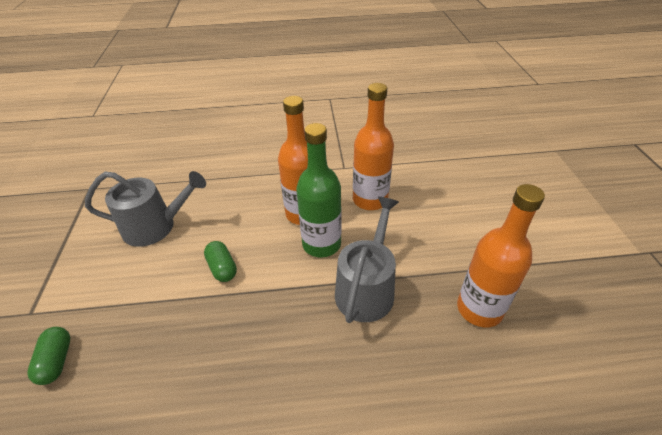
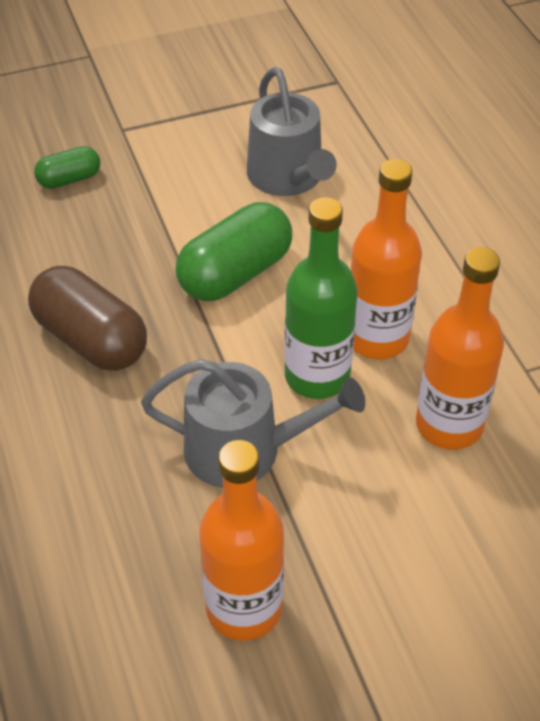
camera: 75 degrees right, 5 degrees up
(222, 268) = (235, 273): green capsule -> green capsule, size x1.84
(241, 367) = (91, 339): none -> brown capsule

